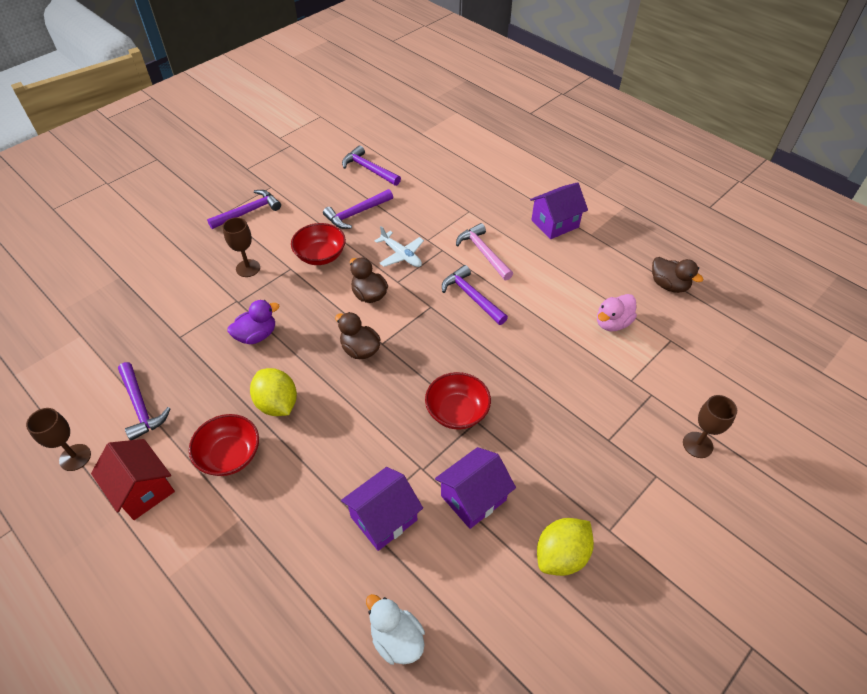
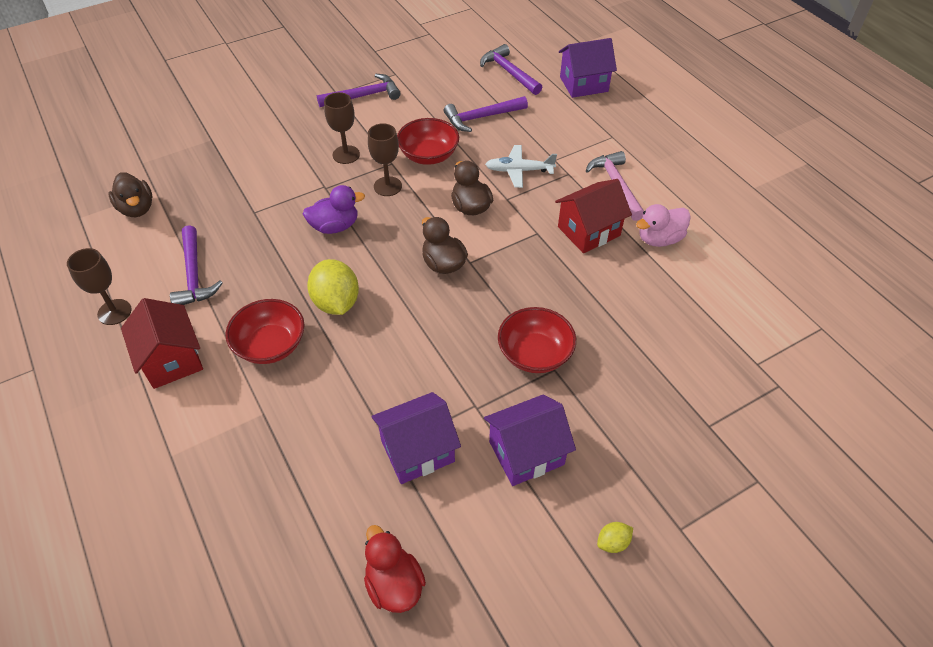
camera: 15 degrees right, 0 degrees up
(396, 638) = (394, 584): white duck -> red duck
(401, 255) = (519, 171): white plane -> white plane turned 120 degrees clockwise
(472, 297) = (588, 231): purple hammer -> red house
(555, 223) = (713, 168): purple house -> purple house (584, 84)
(561, 555) = (613, 542): yellow lemon -> yellow lemon, size x0.47
(612, 323) = (752, 293): pink duck -> pink duck (659, 239)
(668, 285) = (837, 264): brown duck -> brown duck (137, 209)
(697, 445) = (822, 457): brown goblet -> brown goblet (387, 186)

